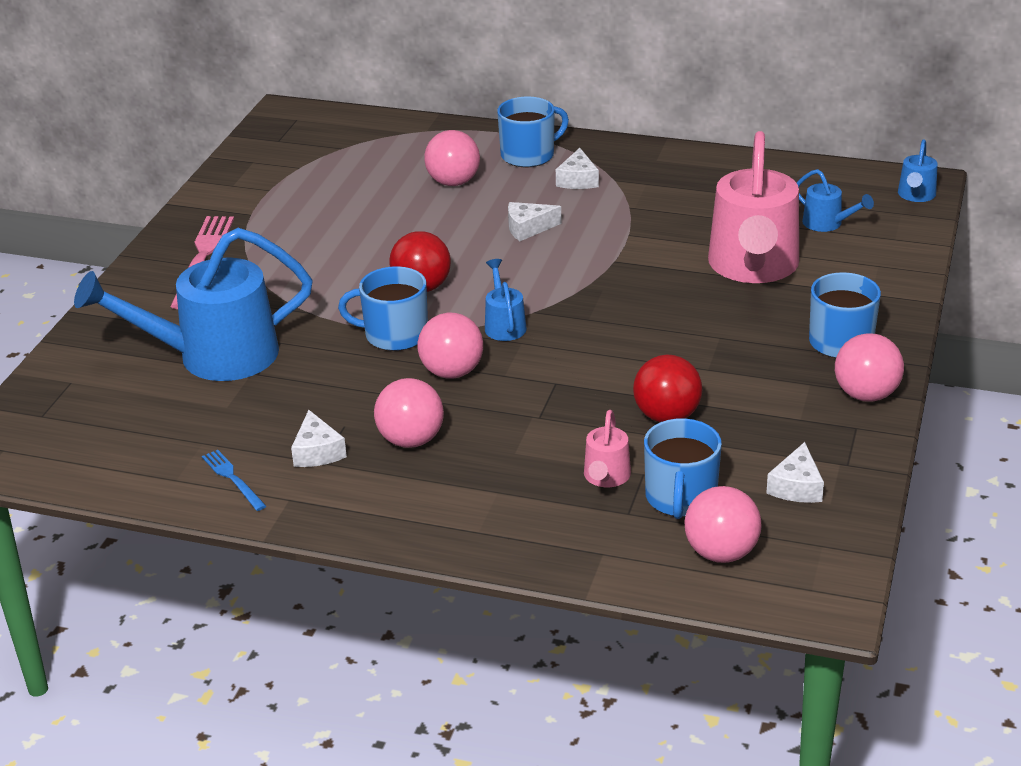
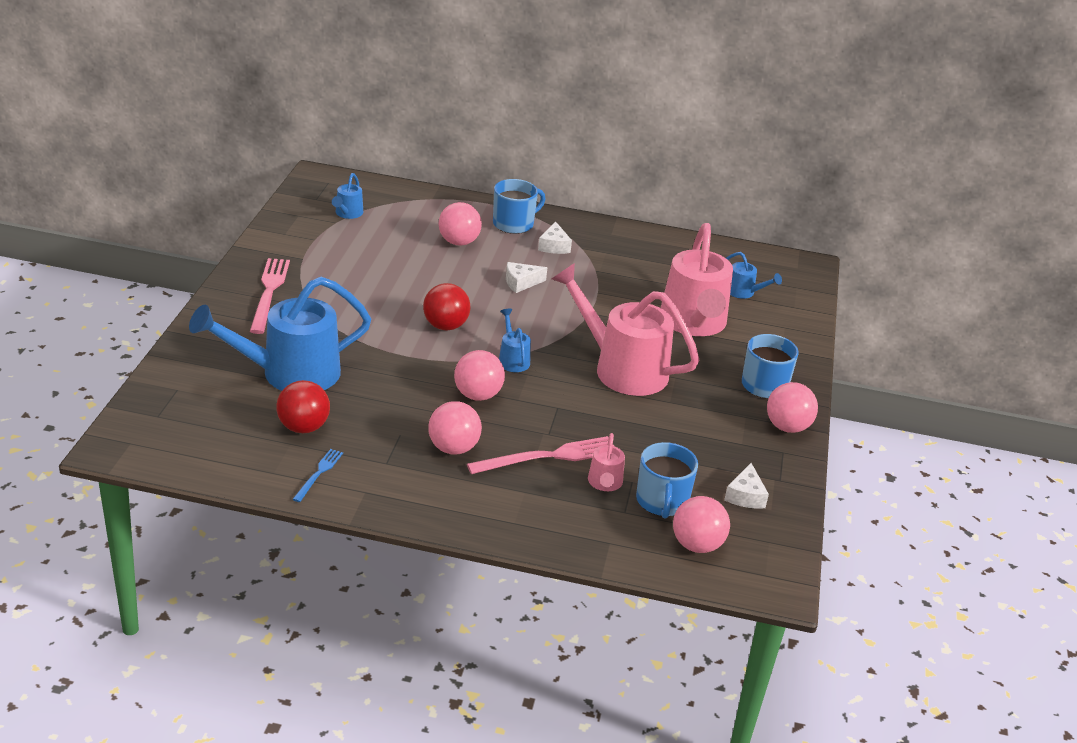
camera: 10 degrees left, 0 degrees up
(232, 479) = (318, 473): blue fork -> blue fork turned 60 degrees clockwise
(317, 451) = (382, 454): white cheese -> none
(394, 335) = (429, 363): blue mug -> none
(535, 446) = (548, 457): none -> pink fork
(647, 329) = (621, 368): none -> pink watering can
(667, 416) = (644, 437): red ball -> red ball (303, 427)
(916, 196) = (805, 274): blue watering can -> blue watering can (347, 214)

